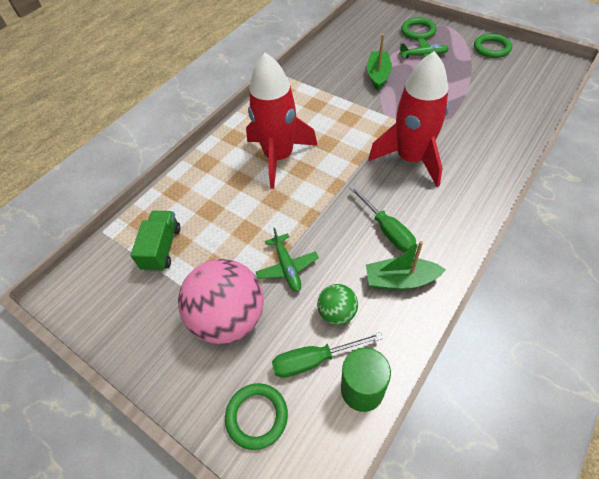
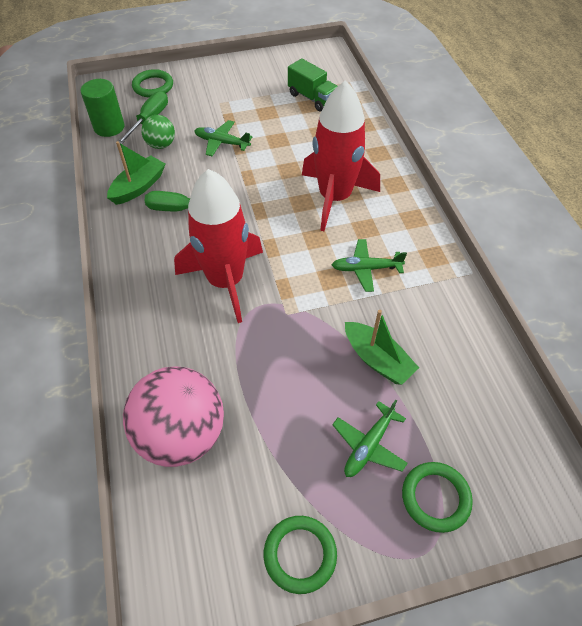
camera: 125 degrees right, 0 degrees up
(229, 318) = (220, 102): pink ball -> pink ball (182, 434)
(324, 110) = (366, 269): none -> green plane

